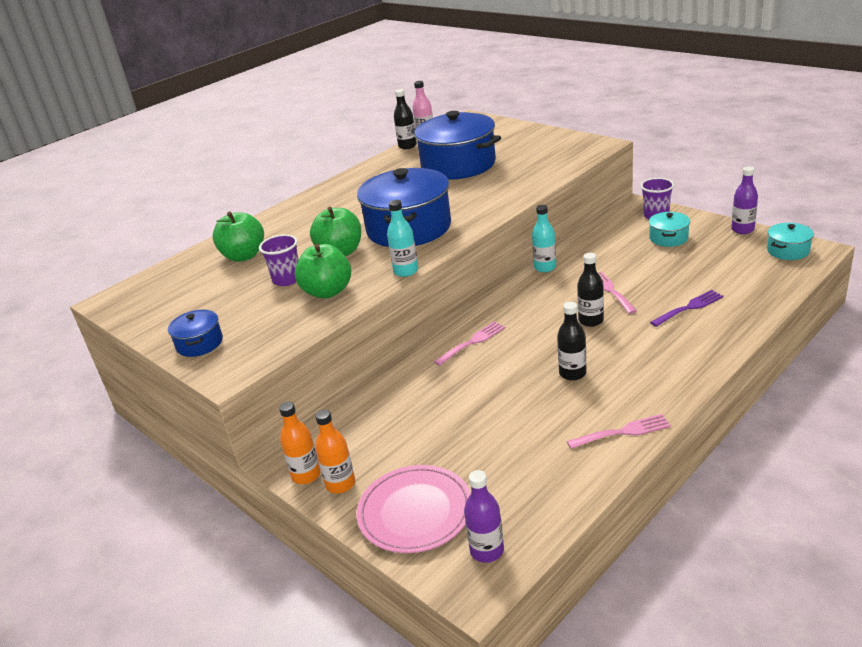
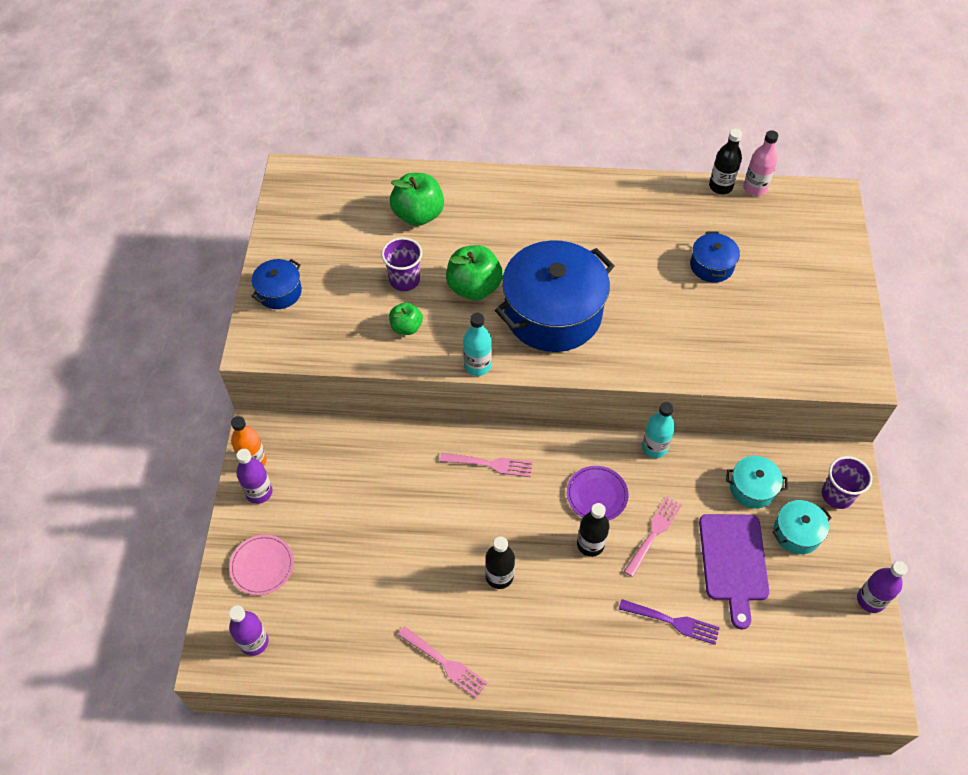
camera: 45 degrees right, 25 degrees up
(327, 292) = (406, 327): green apple -> green apple, size x0.58
(340, 484) = (259, 492): orange bottle -> purple bottle
(415, 512) = (262, 566): pink plate -> pink plate, size x0.63
(458, 165) = (711, 266): blue pot -> blue pot, size x0.46
(554, 304) = (597, 495): none -> purple plate
(666, 268) = (734, 562): none -> purple cutting board
(788, 251) = (856, 668): turquoise pot -> turquoise pot (752, 488)

